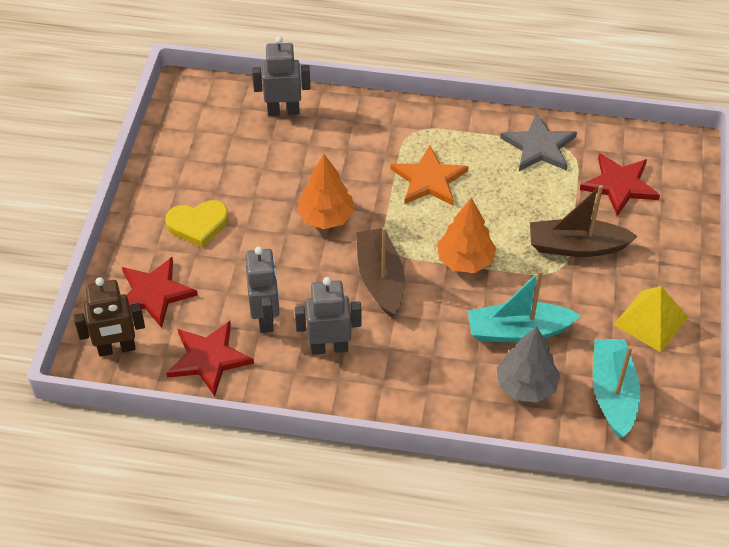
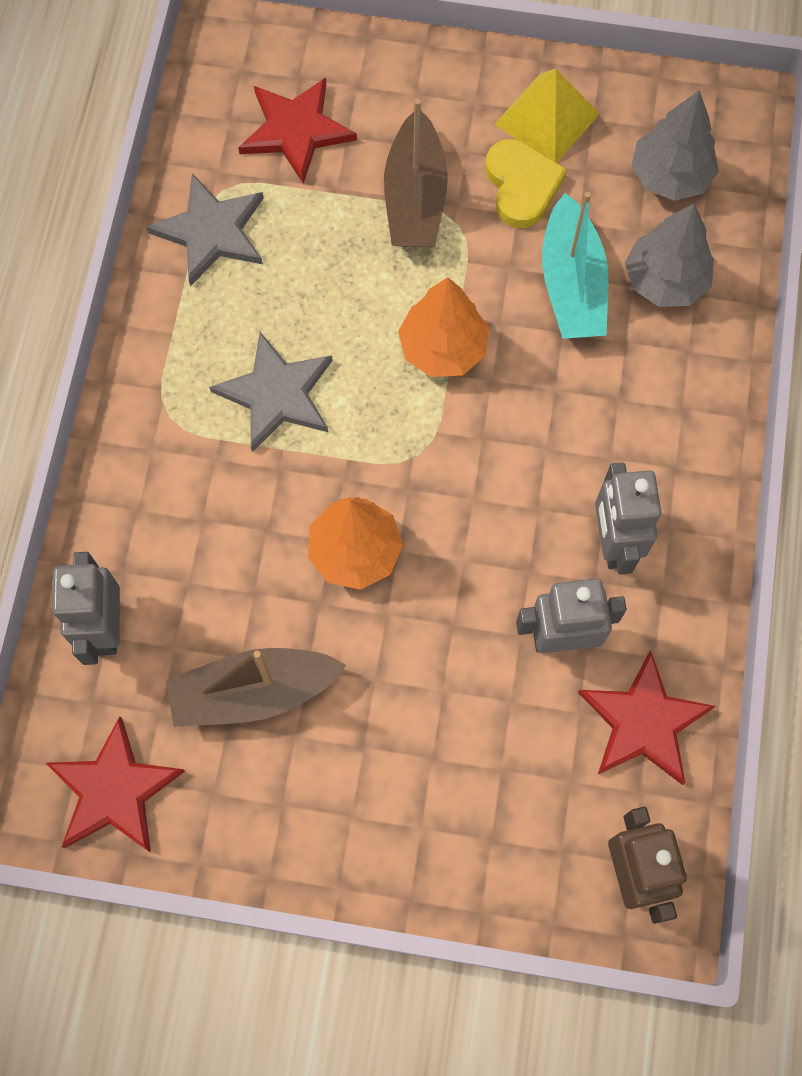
camera: 90 degrees left, 20 degrees up
(154, 293) = (518, 822): red star -> red star (114, 790)
(198, 225) = (369, 760): yellow heart -> yellow heart (521, 186)
(380, 279) = (480, 469): brown boat -> brown boat (253, 692)
(429, 179) = (276, 394): orange star -> grey star
(613, 393) = (670, 176): turquoise boat -> grey tree

